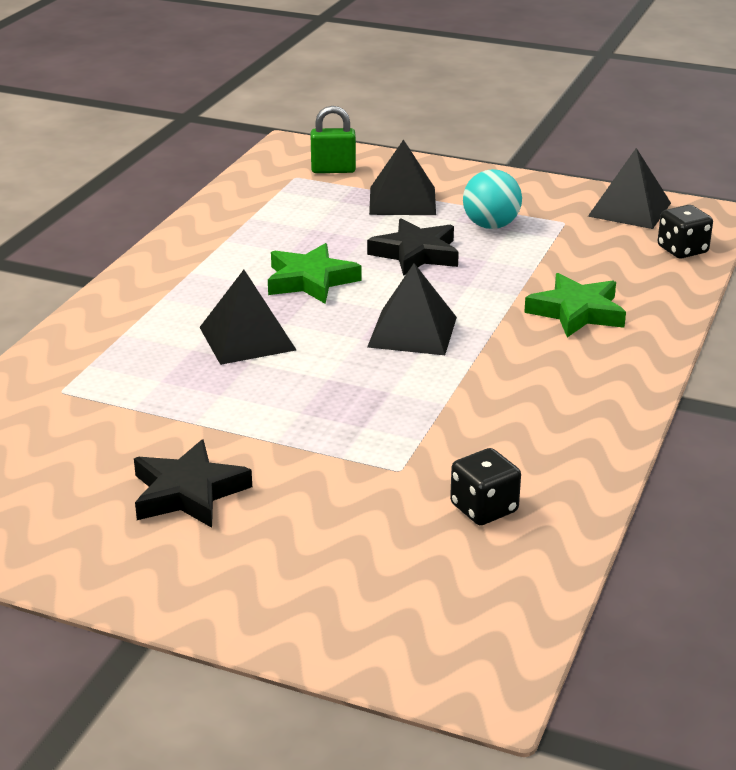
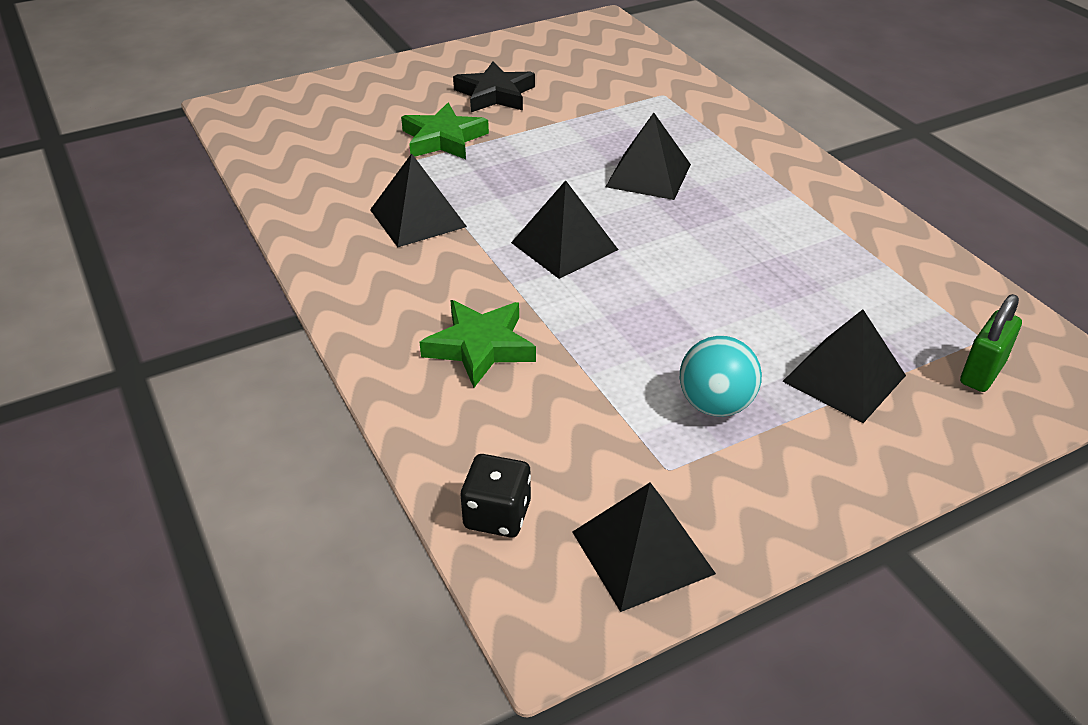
camera: 130 degrees right, 10 degrees up
(310, 280) = (712, 240): green star -> green star (443, 139)
(416, 254) = (702, 319): black star -> none
(482, 413) = (417, 218): none -> black pyramid
(484, 508) = (332, 168): black dice -> none

